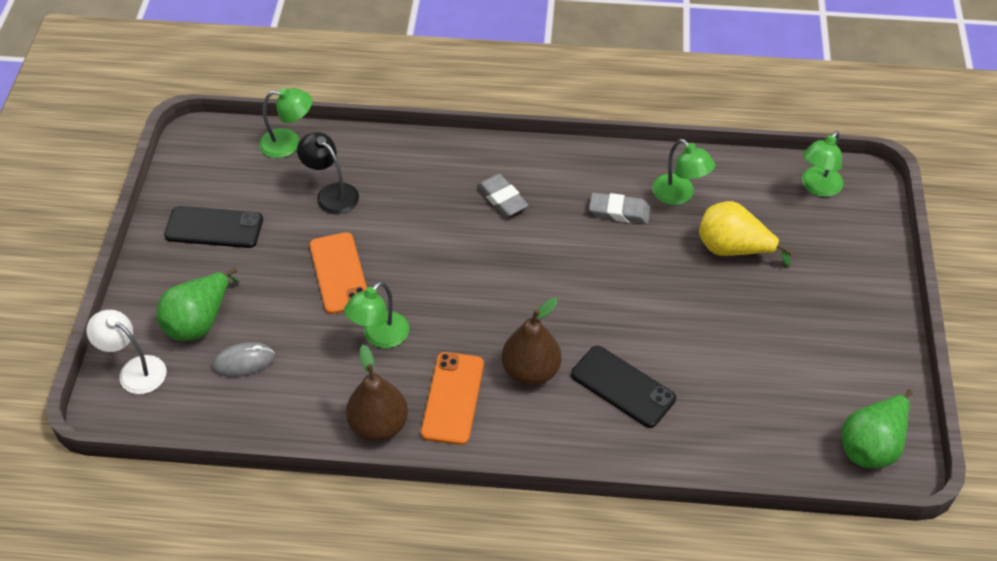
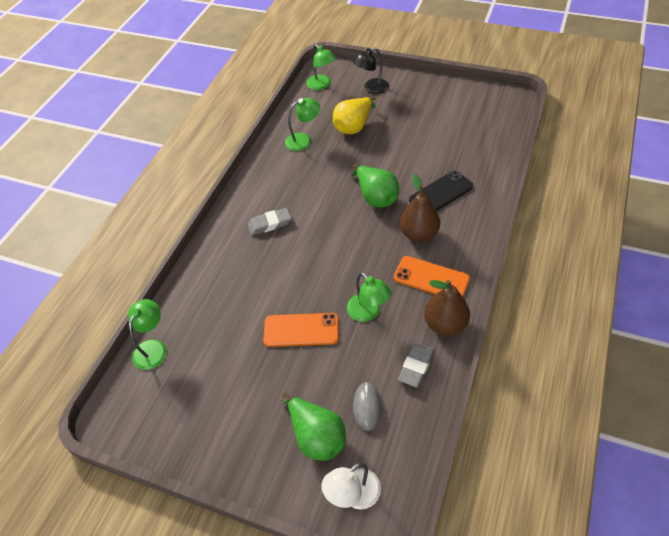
camera: 70 degrees left, 0 degrees up
(214, 227) = (220, 415): black phone -> none
(331, 193) = (220, 324): black lamp -> black lamp (371, 88)
(619, 211) = (305, 169): grey eraser -> grey eraser (416, 366)
(872, 445) = (499, 105): green pear -> green pear (376, 197)

